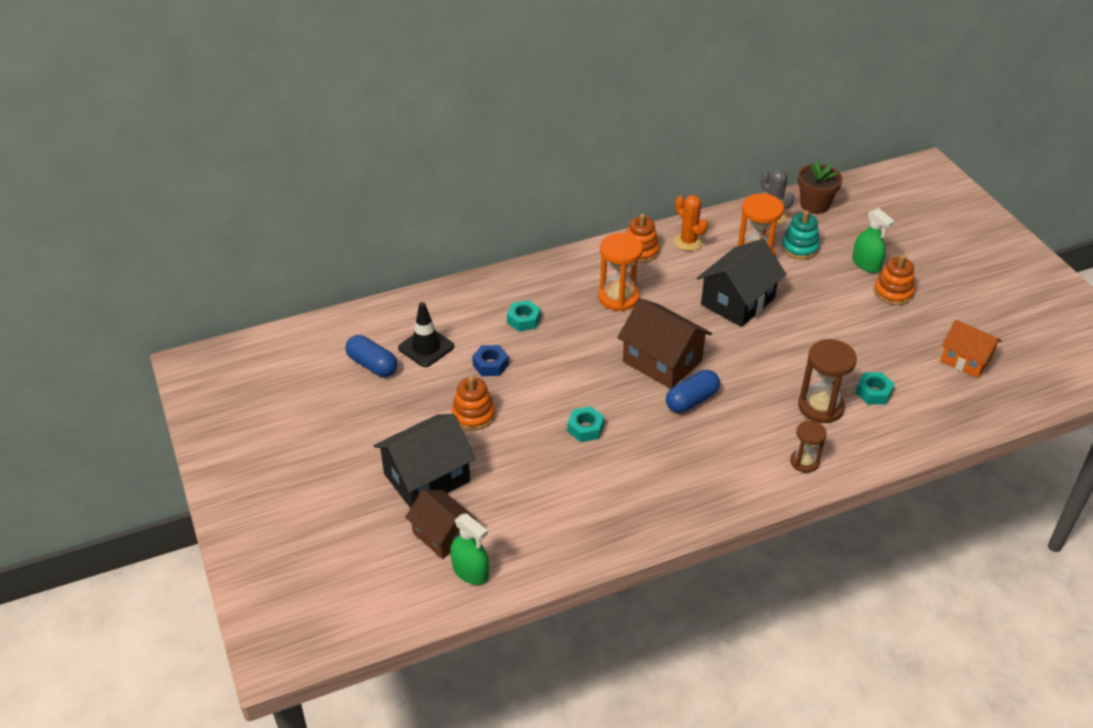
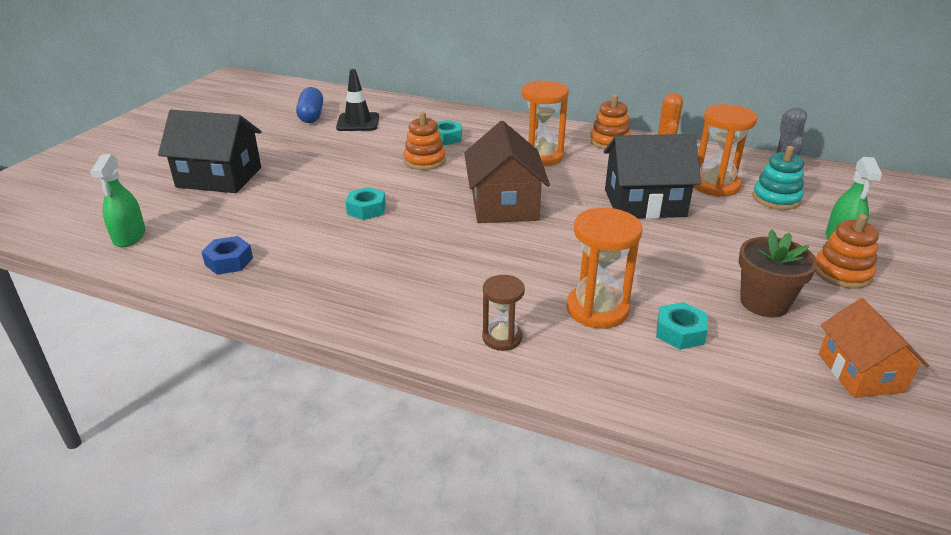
camera: 45 degrees right, 10 degrees down
(442, 534) = (161, 208): brown house -> none
(473, 415) = (313, 164): orange stacking toy -> orange stacking toy (424, 161)
(490, 365) = (377, 147): blue nut -> blue nut (229, 261)
(691, 400) = (481, 238): blue capsule -> none
(814, 205) = (843, 181): brown flower pot -> brown flower pot (764, 303)
(820, 407) = (597, 309): brown hourglass -> orange hourglass

